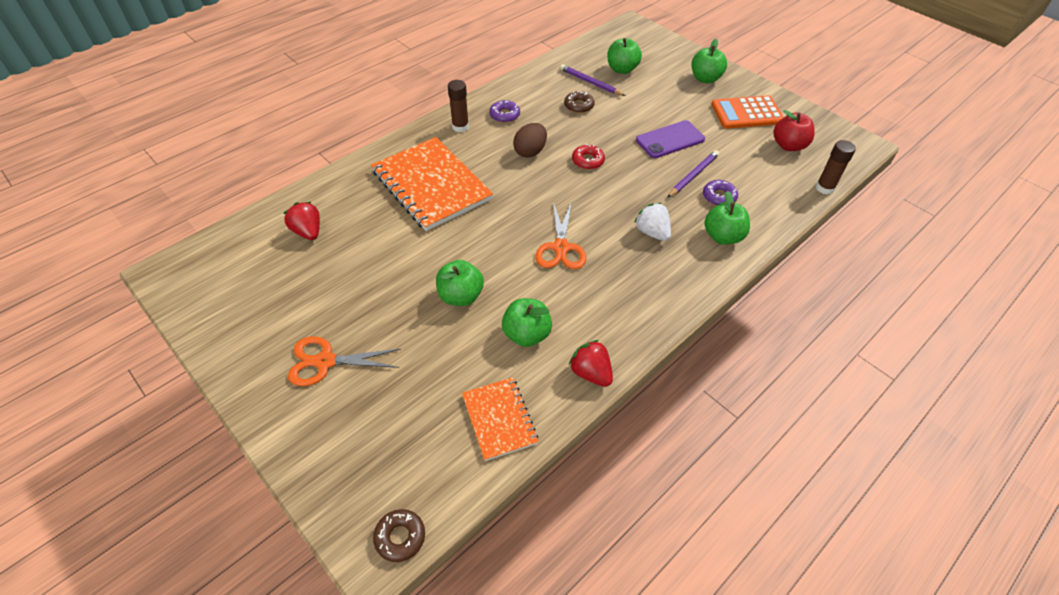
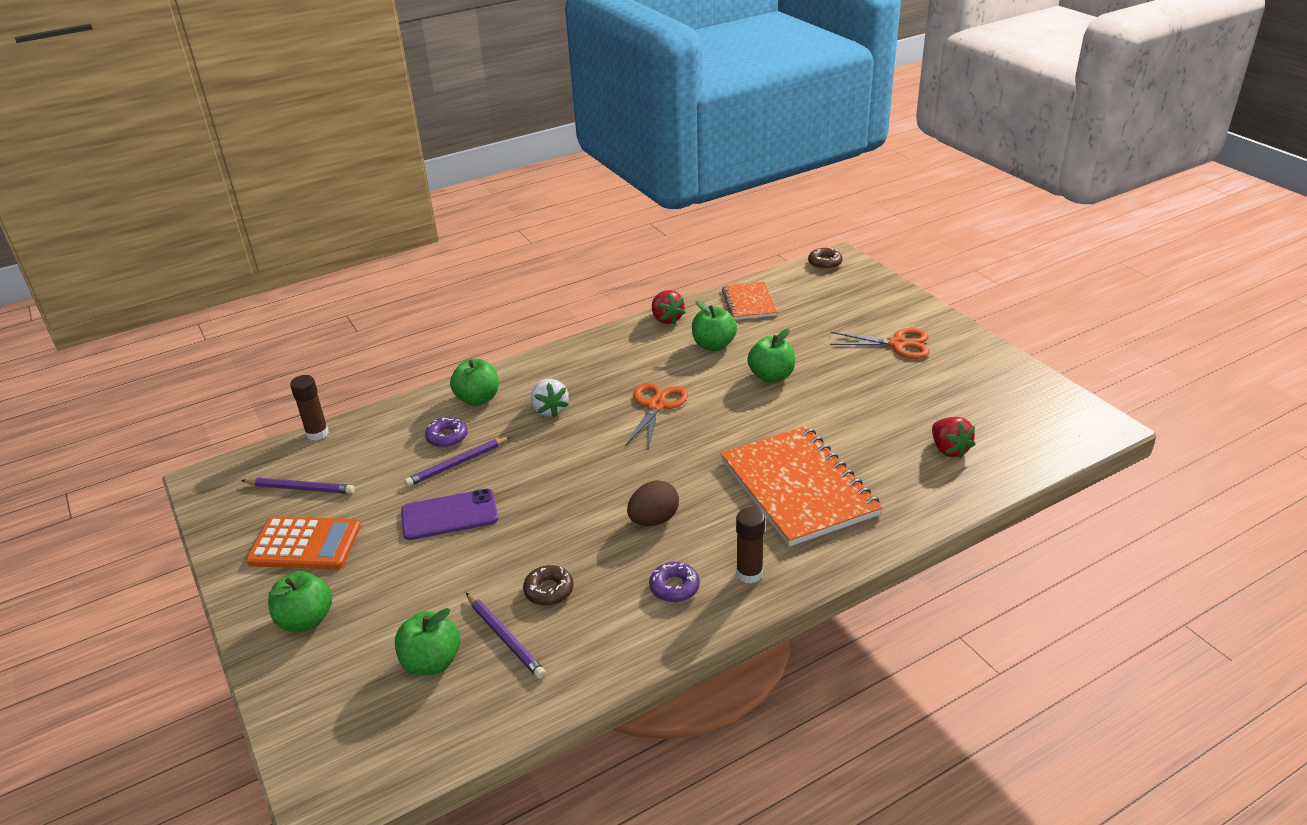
camera: 165 degrees left, 15 degrees down
(588, 161) = (580, 498): red donut -> none
(788, 146) = (301, 488): red apple -> purple pencil

